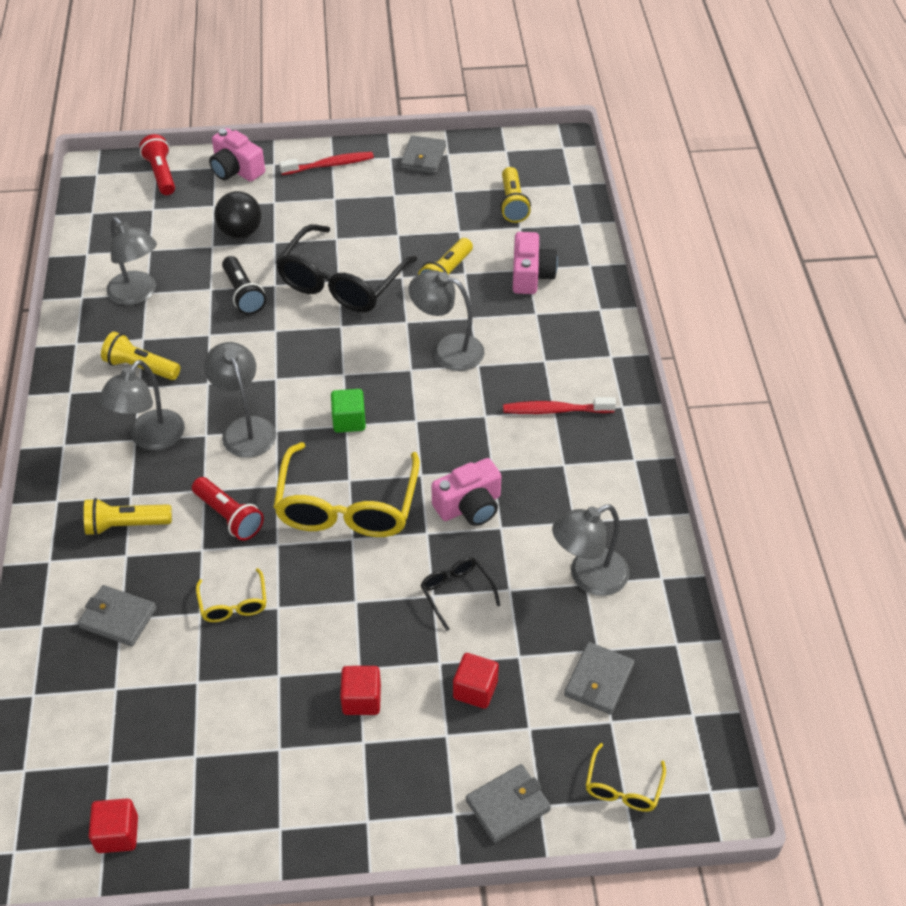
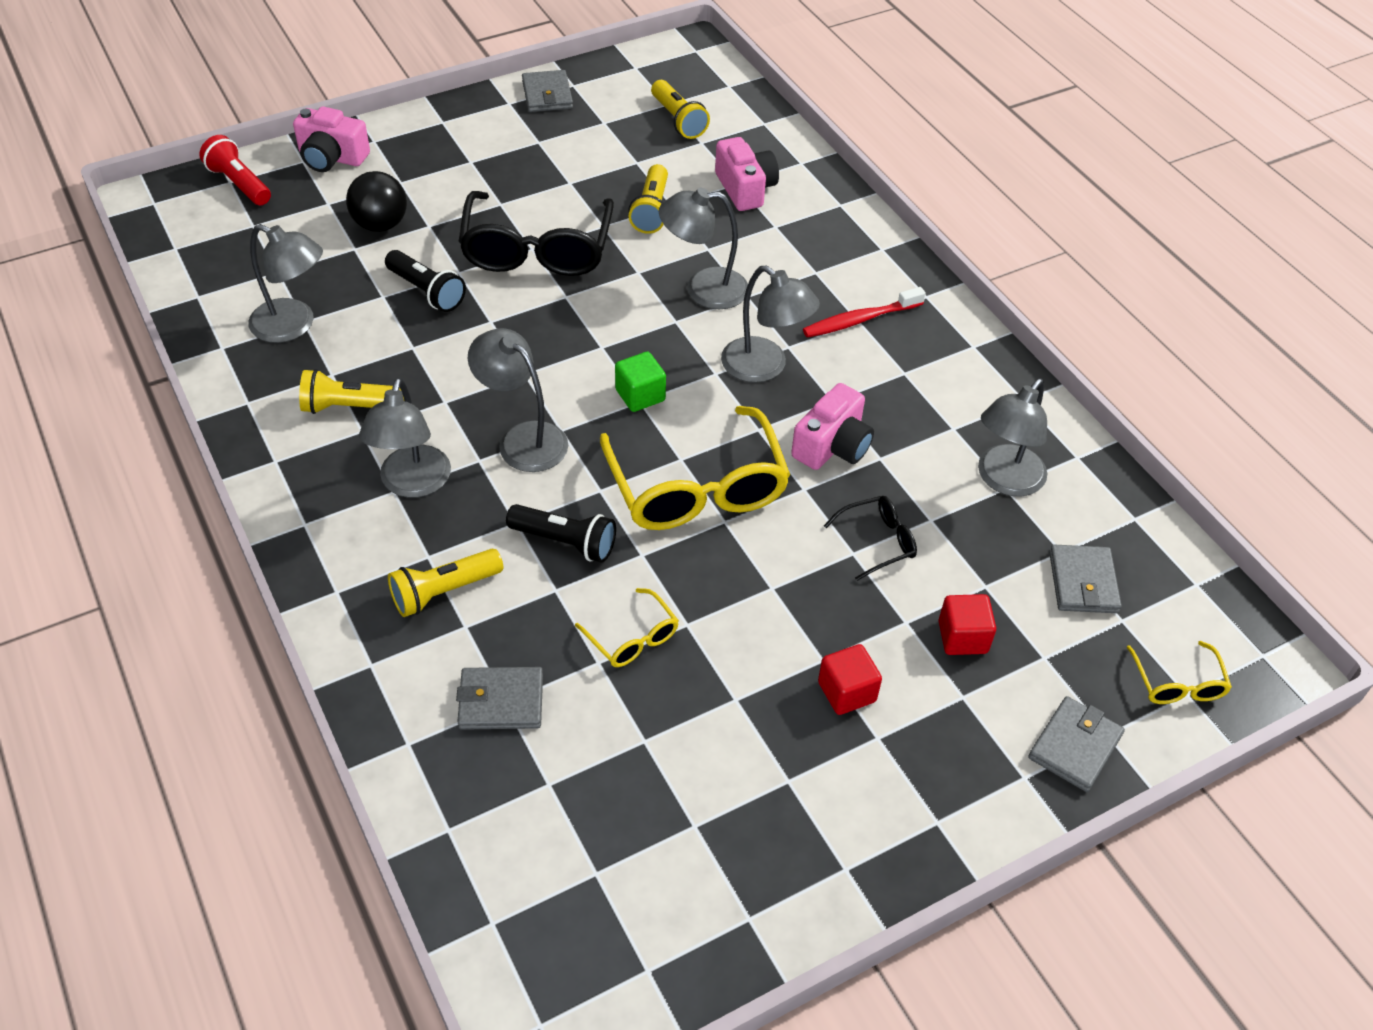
camera: 25 degrees left, 0 degrees up
(117, 834) = (658, 952): red cube -> none
(229, 516) = (565, 542): red flashlight -> black flashlight
(330, 165) = (443, 127): red toothbrush -> none
(456, 427) = (764, 367): none -> grey lamp
(456, 593) = (877, 542): black glasses -> black glasses turned 120 degrees clockwise

